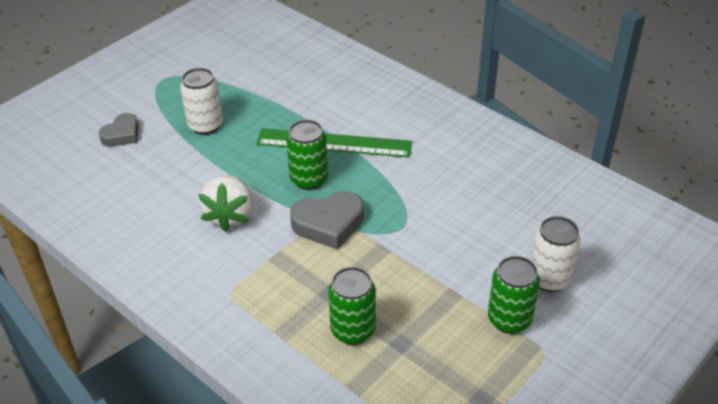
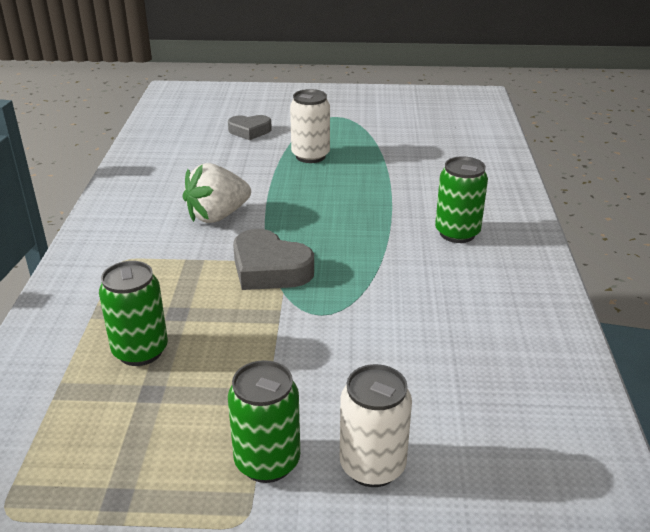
camera: 50 degrees right, 10 degrees down
(309, 179) = (314, 231): green can -> green can (457, 233)
(334, 143) = (381, 222): green ruler -> none

